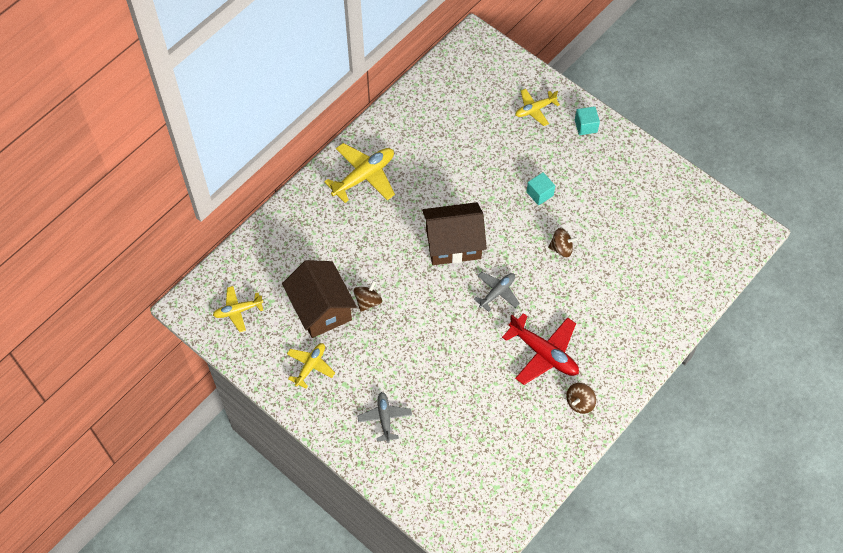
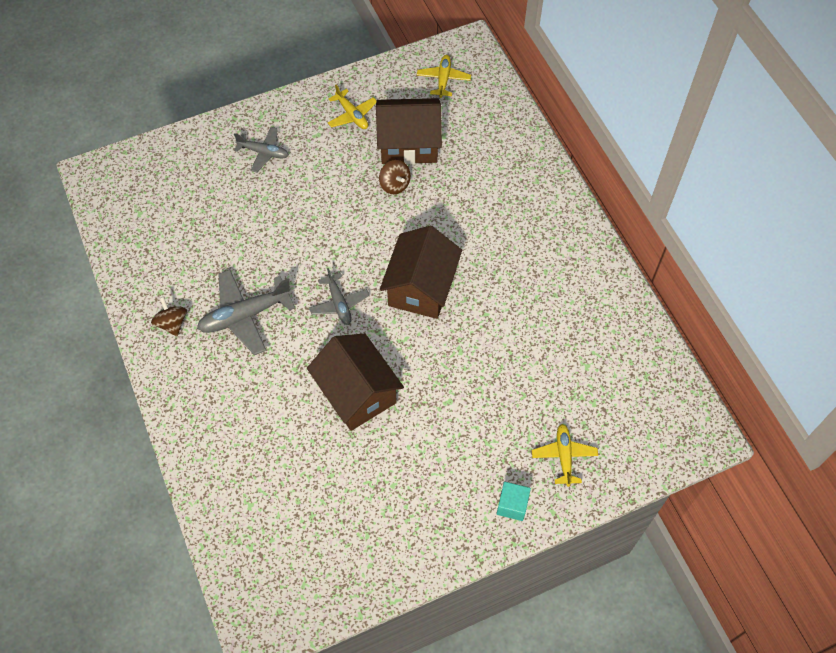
camera: 115 degrees right, 0 degrees up
(364, 176) = (549, 237): yellow plane -> none
(539, 194) = (440, 404): turquoise cube -> none
(543, 353) = (245, 315): red plane -> grey plane
(561, 248) = (357, 393): brown spinning top -> brown house

